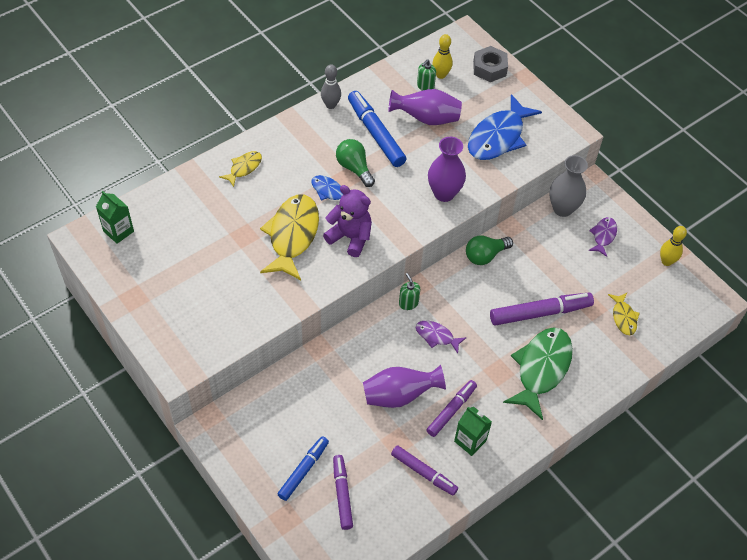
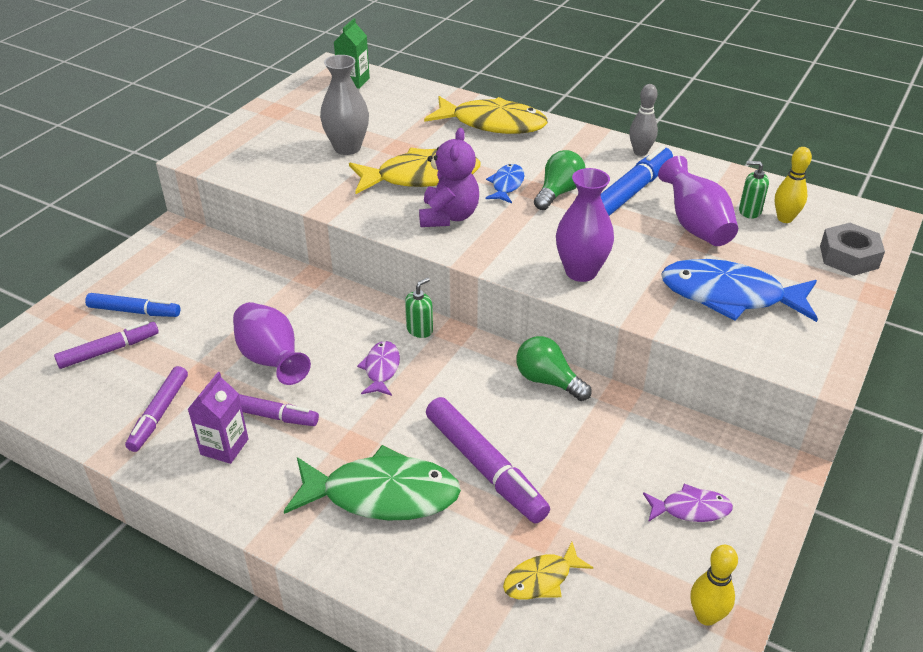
camera: 70 degrees right, 15 degrees down
(244, 168) = (492, 124): yellow fish -> yellow fish, size x1.99
(470, 441) = (224, 447): green carton -> purple carton
(562, 208) = (703, 444): grey vase -> grey vase (347, 148)

